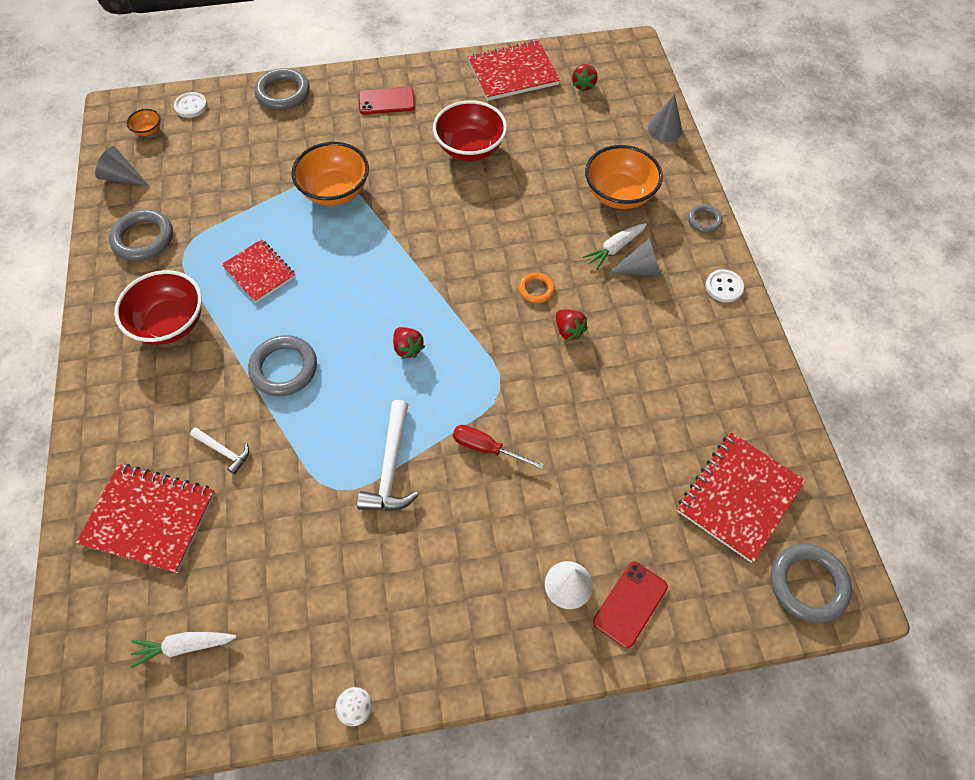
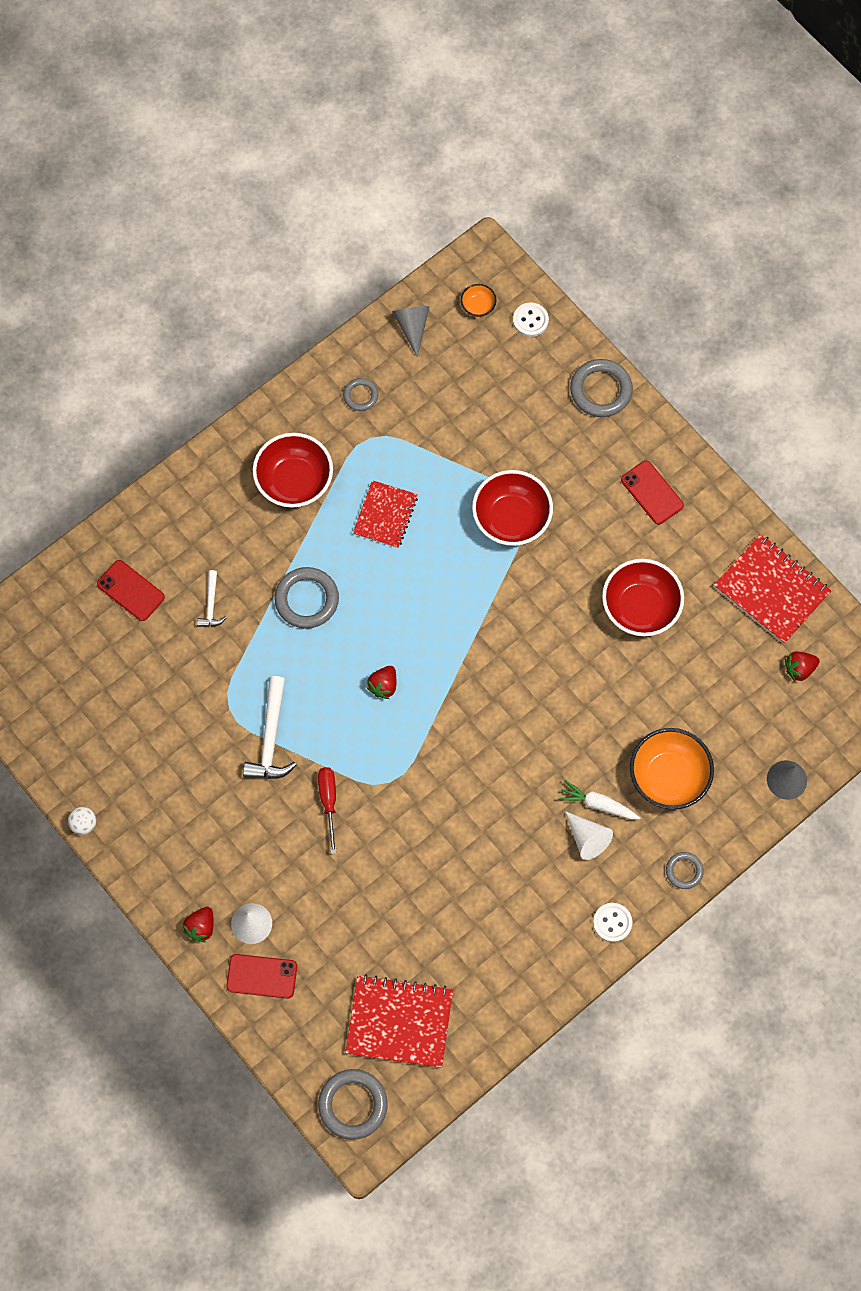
camera: 60 degrees right, 10 degrees up
(143, 238) = (360, 396): grey ring -> grey ring, size x0.56
(149, 518) = (131, 590): red notebook -> red phone
(184, 646) = (60, 682): white carrot -> none
(335, 191) = (511, 519): orange bowl -> red bowl
(391, 466) = (271, 738): white hammer -> white hammer turned 60 degrees counterclockwise
(536, 289) = (508, 758): orange ring -> none
(569, 330) = (481, 809): red strawberry -> red strawberry (201, 927)
(640, 269) = (587, 838): grey cone -> white cone

